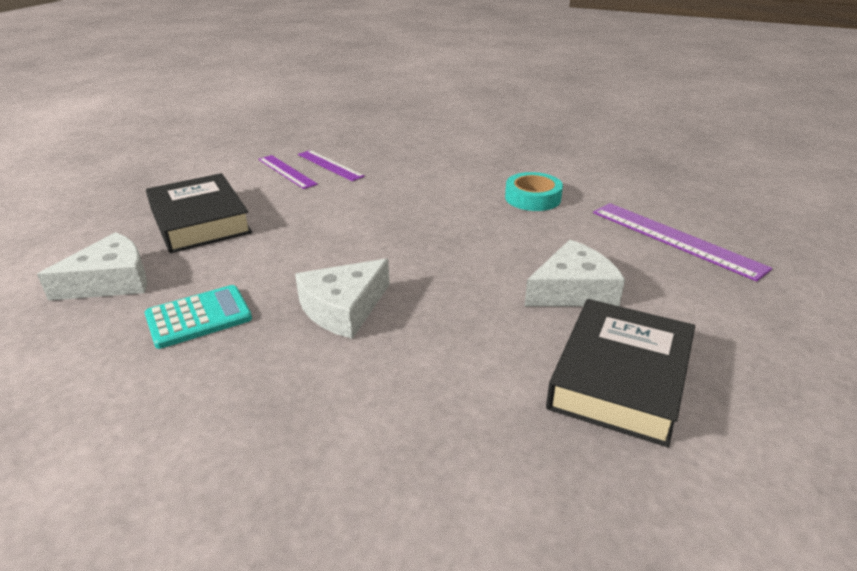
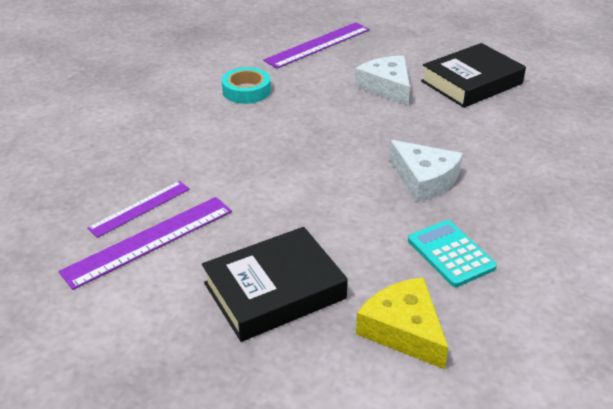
camera: 90 degrees left, 5 degrees up
(111, 281) = (403, 330): white cheese -> yellow cheese
(287, 171) = (149, 241): purple ruler -> purple ruler, size x1.56
(620, 378) = (471, 82): black book -> black book turned 60 degrees counterclockwise

